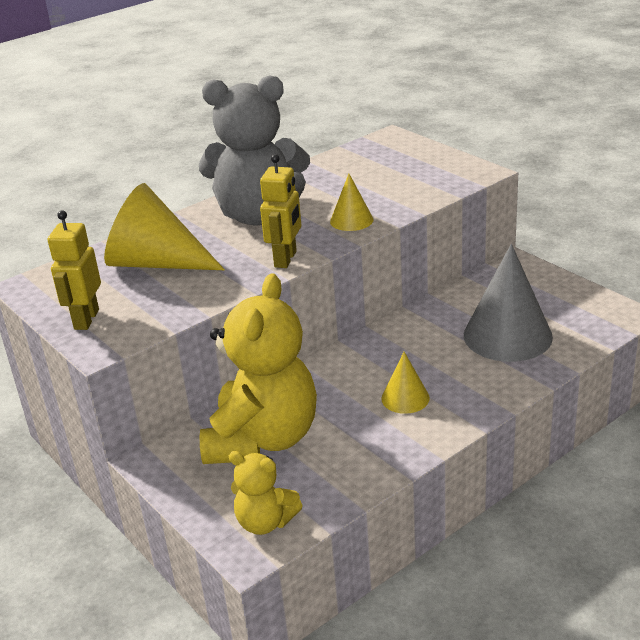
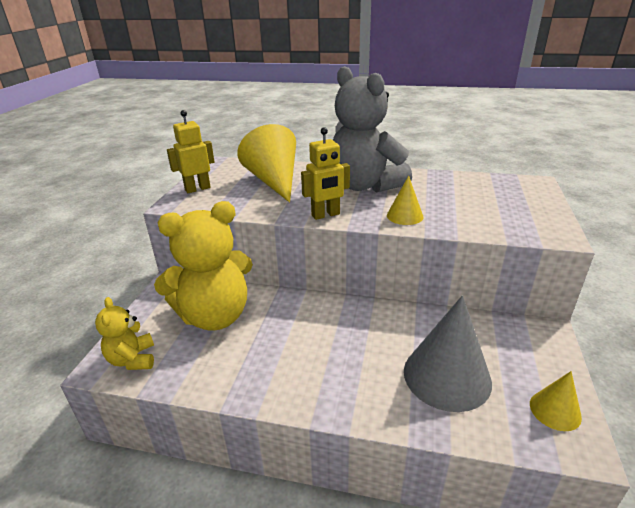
camera: 50 degrees right, 0 degrees up
(405, 398) = (311, 358): yellow cone -> yellow cone (555, 410)

